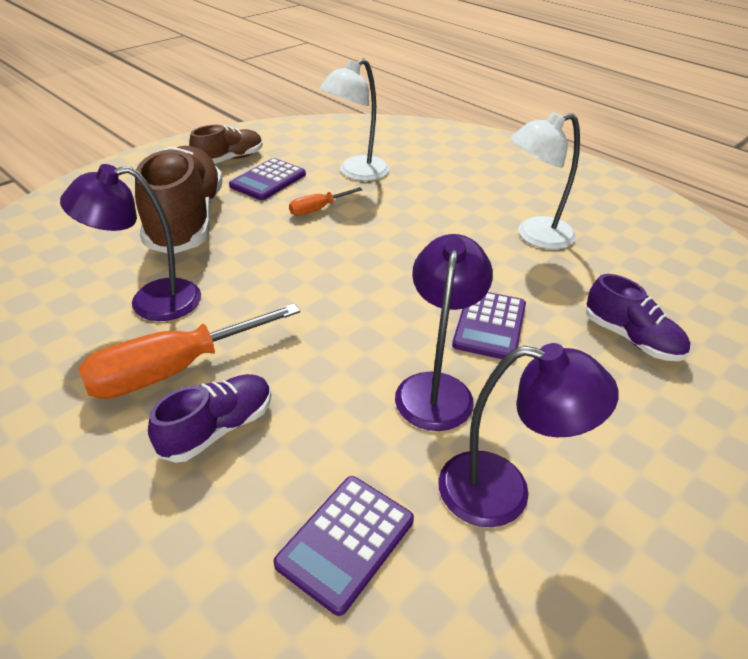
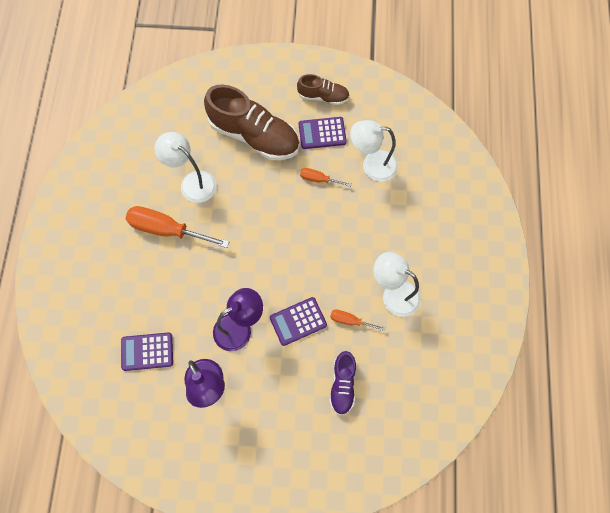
camera: 50 degrees right, 30 degrees up
(151, 302) = (192, 182): purple lamp -> white lamp
(186, 220) = (254, 135): brown shoe -> brown shoe turned 75 degrees clockwise
(218, 428) = (155, 272): purple shoe -> none
(537, 283) = (350, 321): none -> orange screwdriver

